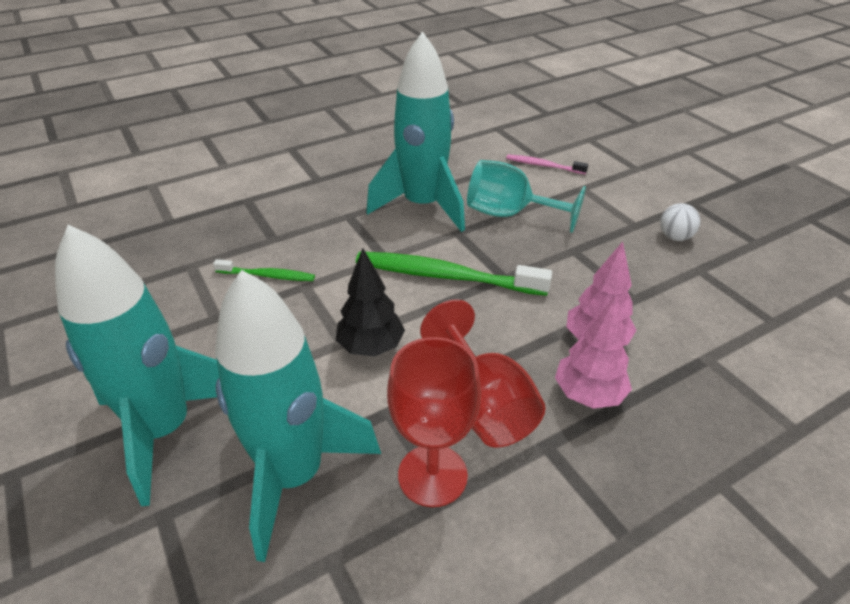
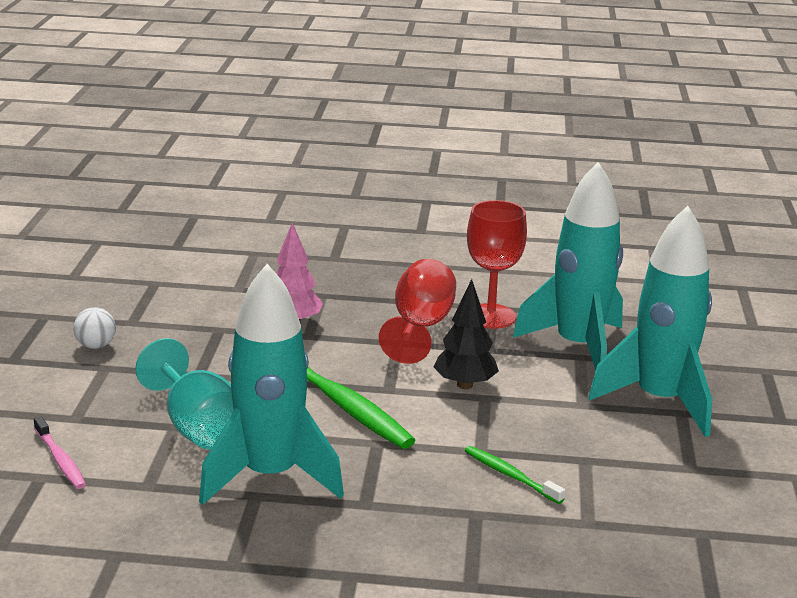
camera: 145 degrees left, 15 degrees down
(588, 394) = (345, 306): pink tree -> none

